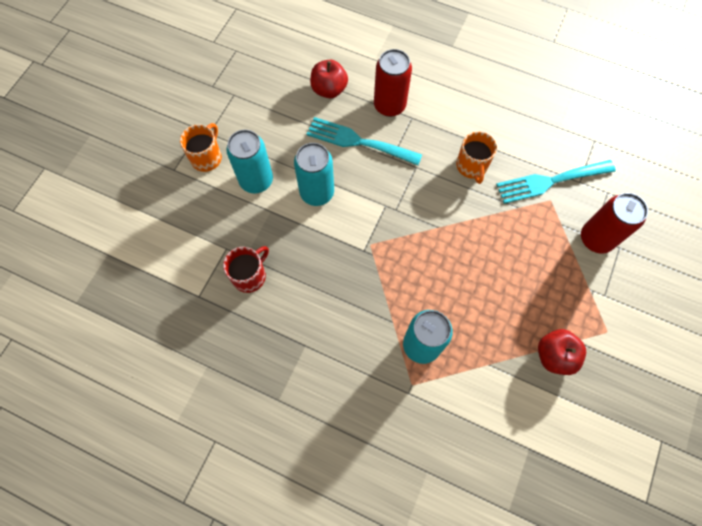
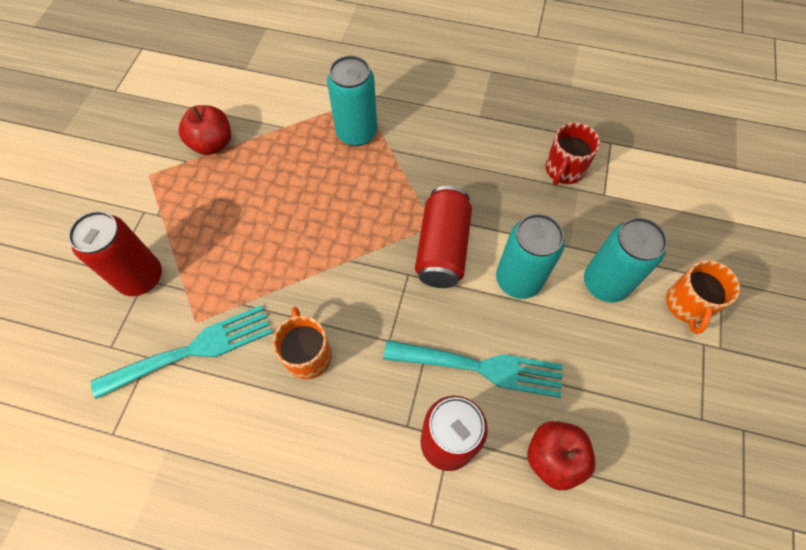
camera: 170 degrees right, 5 degrees down
(366, 225) = (442, 248): none -> red can

